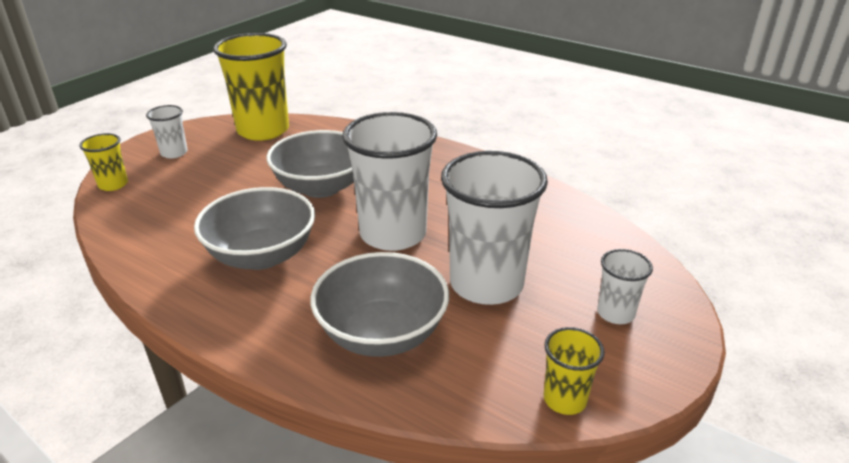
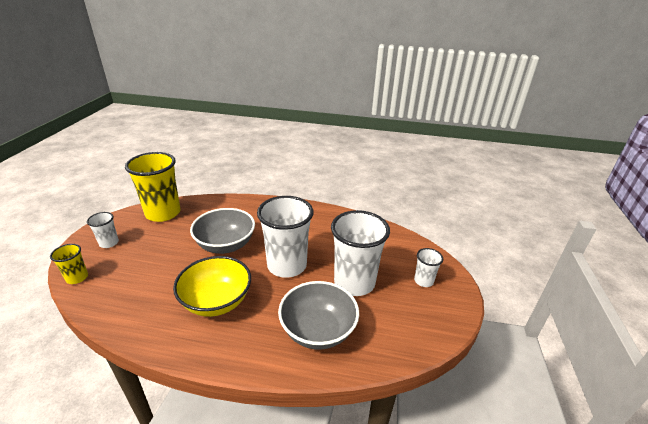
camera: 25 degrees left, 0 degrees up
(262, 255) = (216, 301): grey bowl -> yellow bowl
(564, 399) = (428, 337): yellow cup -> none

